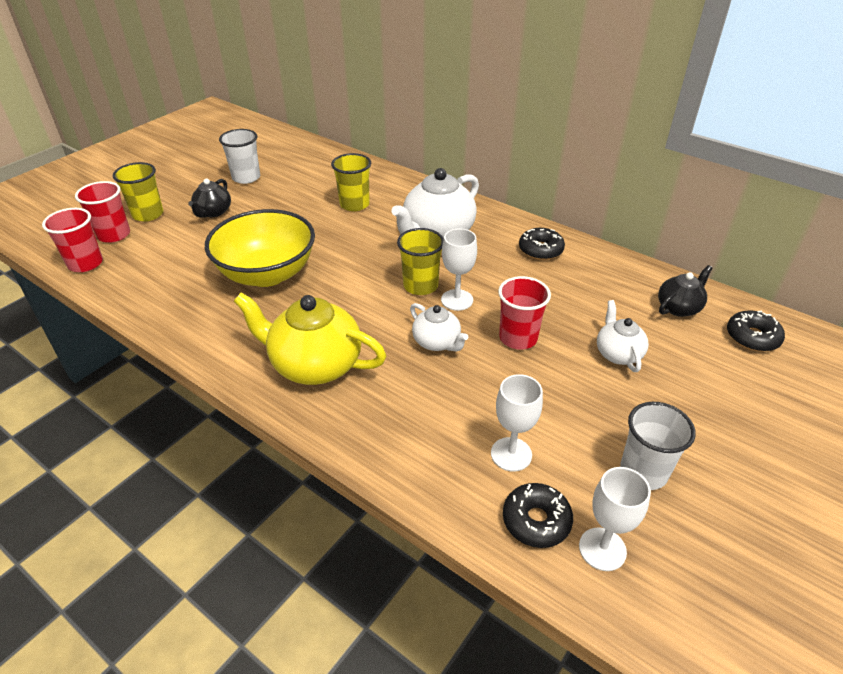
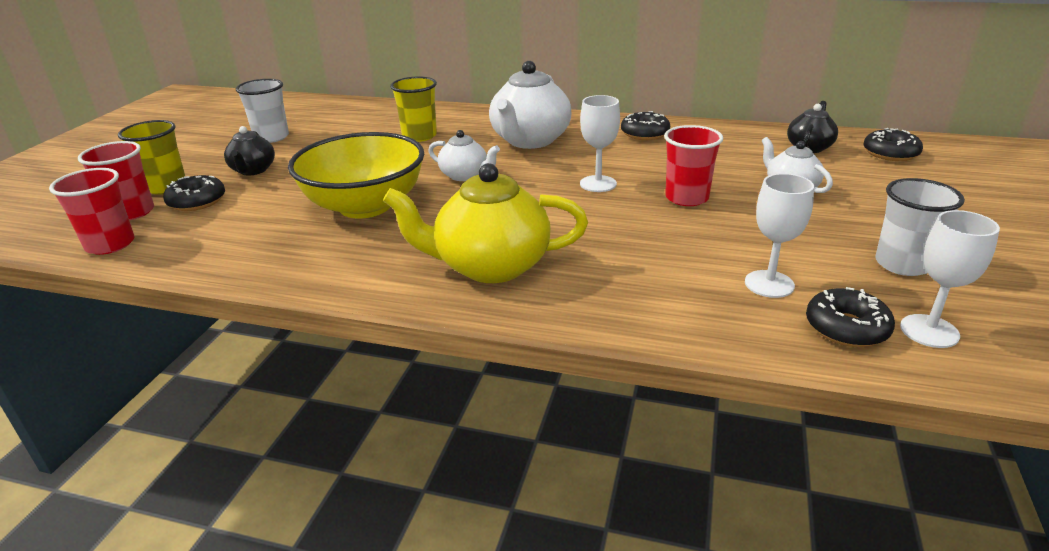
camera: 20 degrees left, 10 degrees down
(159, 235) = (197, 201): none -> black donut
(420, 286) = (550, 181): yellow cup -> none
(437, 342) = (609, 219): white teapot -> white teapot (465, 175)

